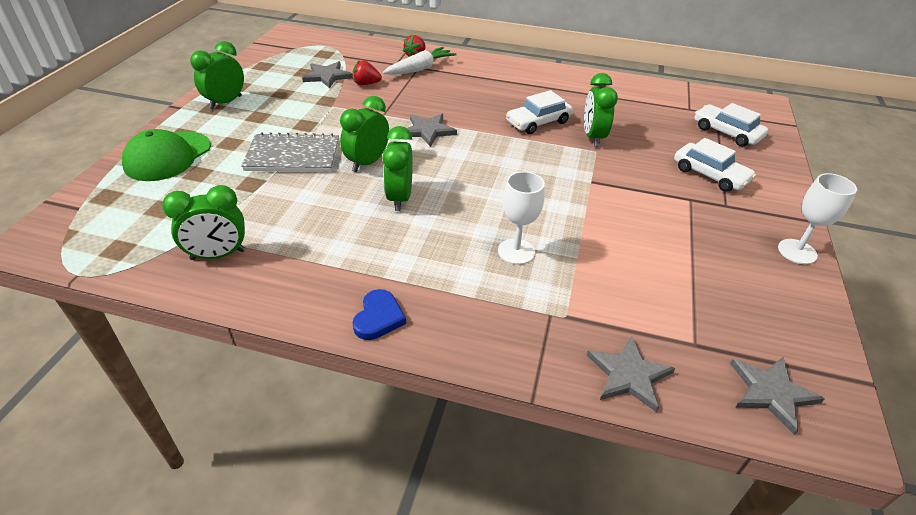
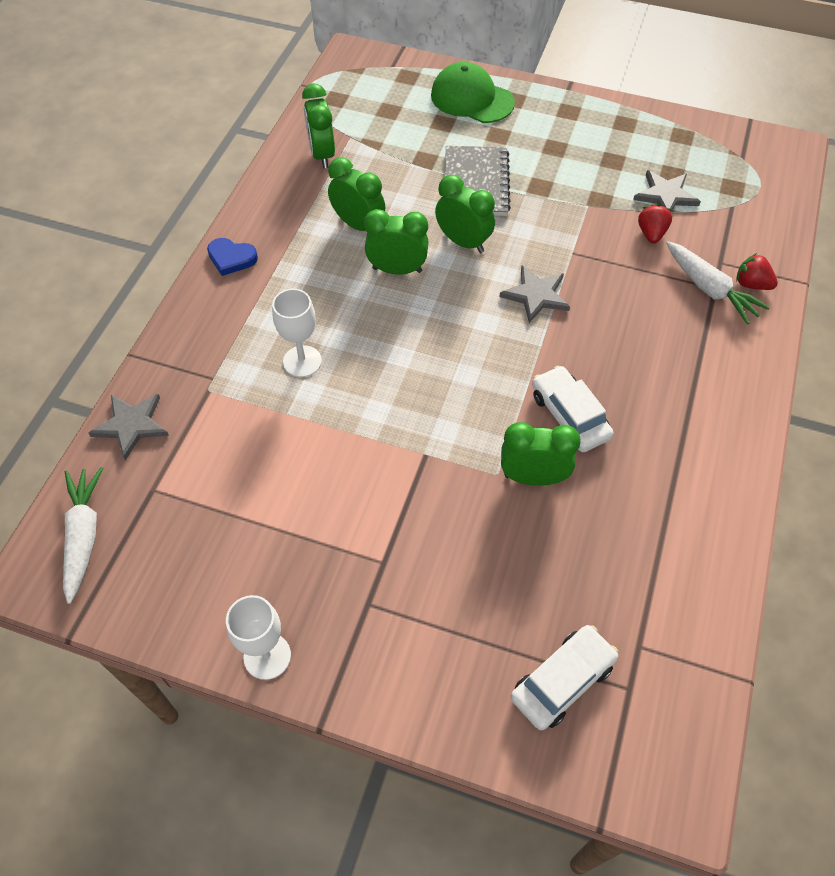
camera: 95 degrees right, 15 degrees up
(226, 102) = (583, 119): green clock -> green clock (358, 225)
(710, 175) = (439, 608): white car -> none
(771, 393) = (84, 535): grey star -> white carrot

